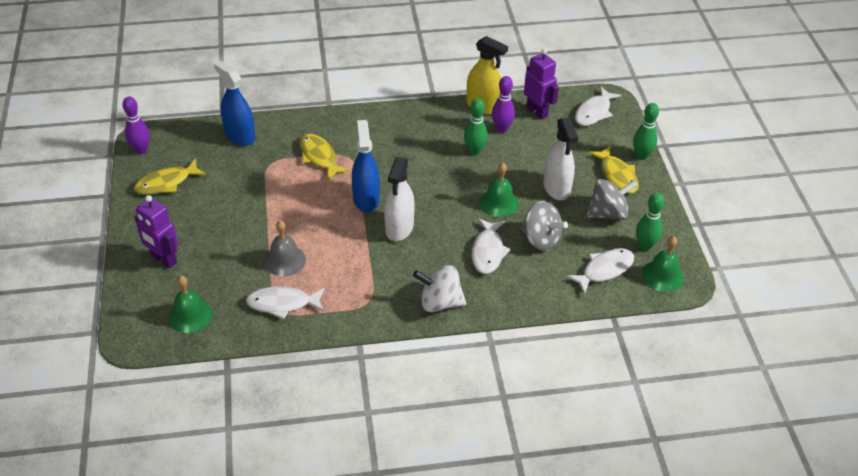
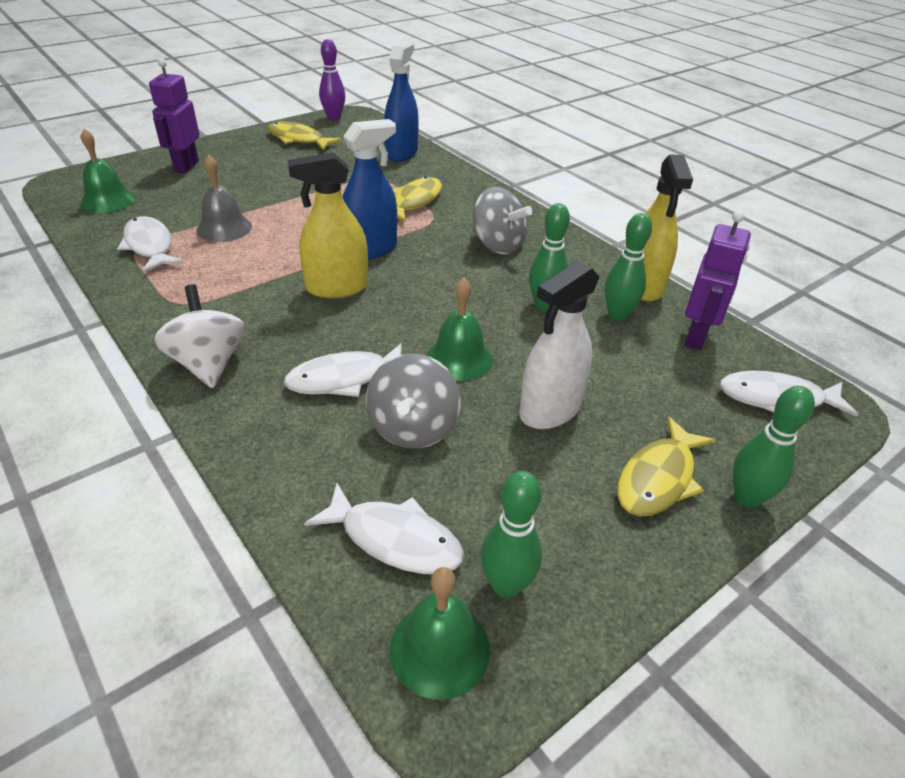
camera: 60 degrees right, 5 degrees down
(399, 228) = (337, 287): white spray bottle -> yellow spray bottle
(501, 129) = (617, 315): purple bowling pin -> green bowling pin
(608, 213) = (548, 496): grey spinning top -> grey spinning top (497, 245)

